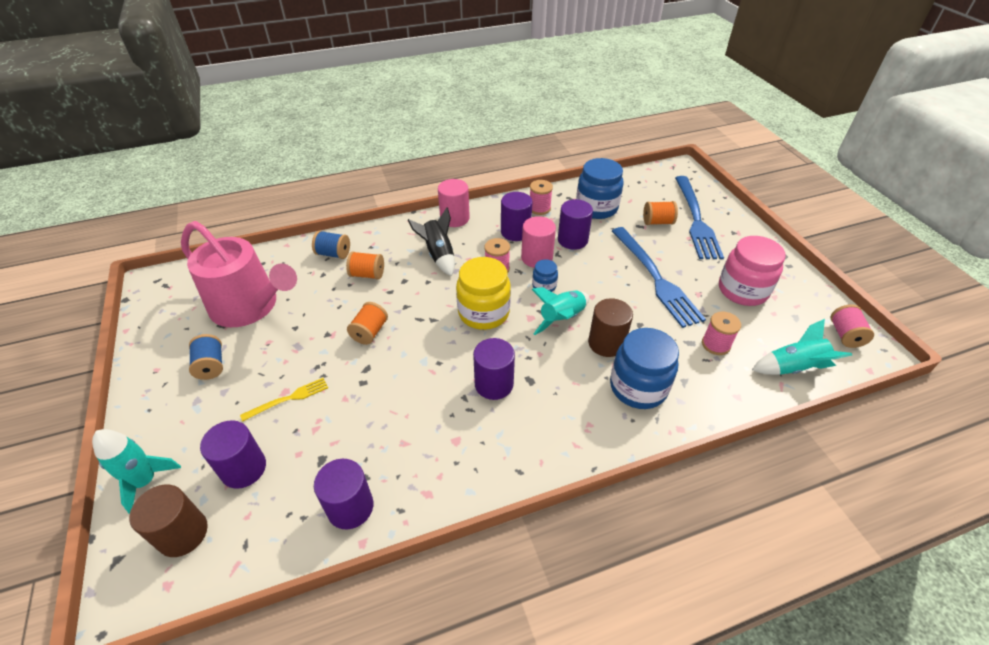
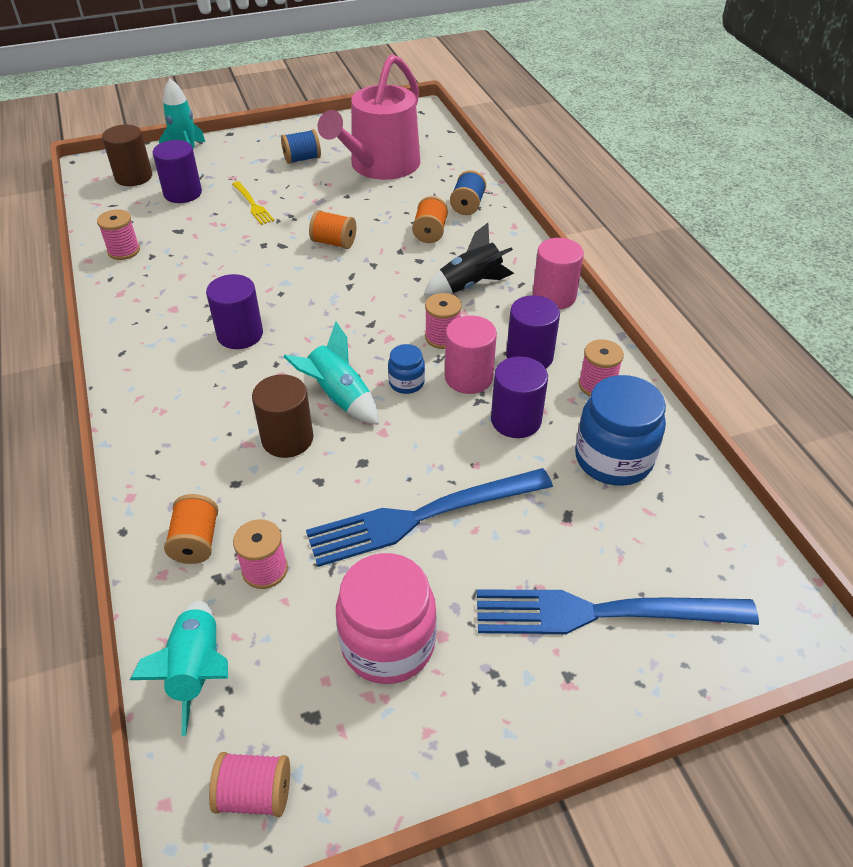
camera: 90 degrees right, 0 degrees up
(350, 507) = (124, 251): purple cylinder -> pink spool
(484, 313) = (357, 326): yellow jar -> none
(638, 387) = (205, 463): blue jar -> none
(657, 222) = (583, 545): orange spool -> orange spool (196, 541)

